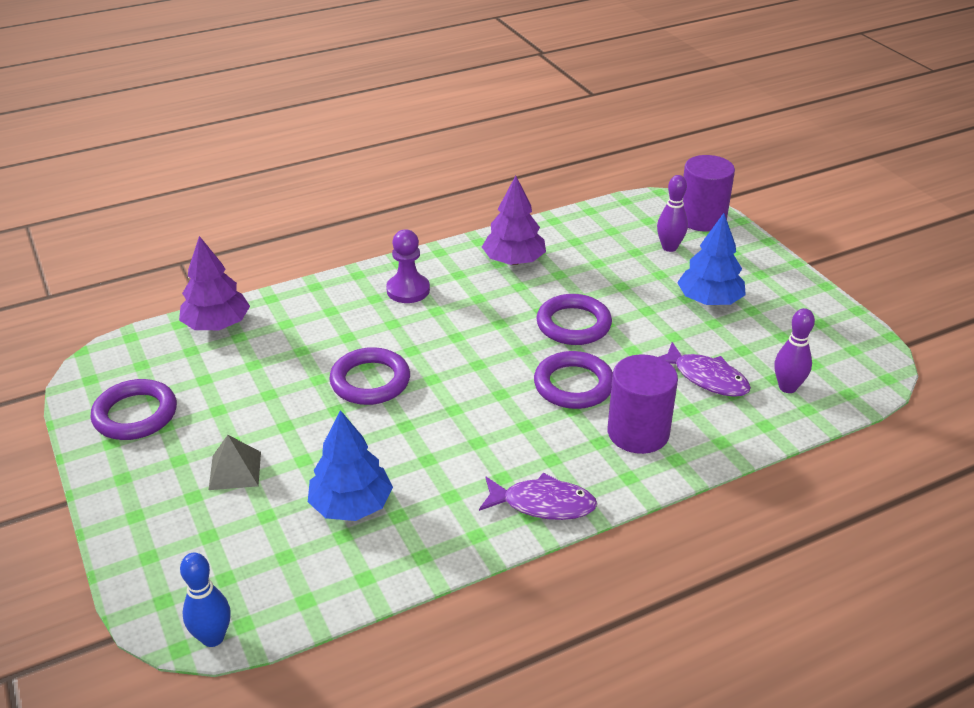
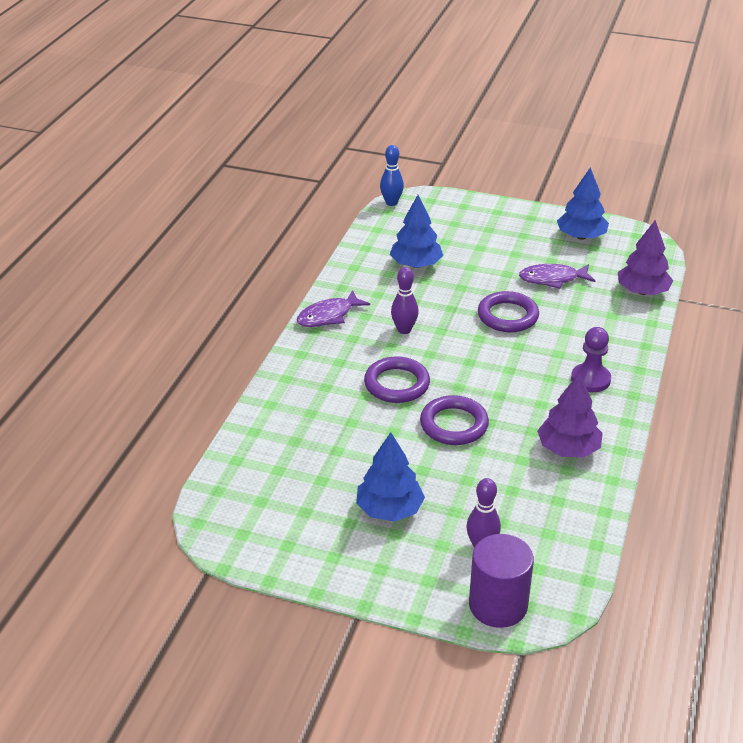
camera: 135 degrees right, 0 degrees up
(135, 414) = (581, 236): purple ring -> blue tree
(235, 470) = (491, 246): grey pyramid -> none
(638, 432) = (324, 379): purple cylinder -> none
(706, 378) = (322, 441): purple fish -> purple fish (552, 279)
(787, 387) = (263, 468): purple bowling pin -> purple bowling pin (404, 330)

